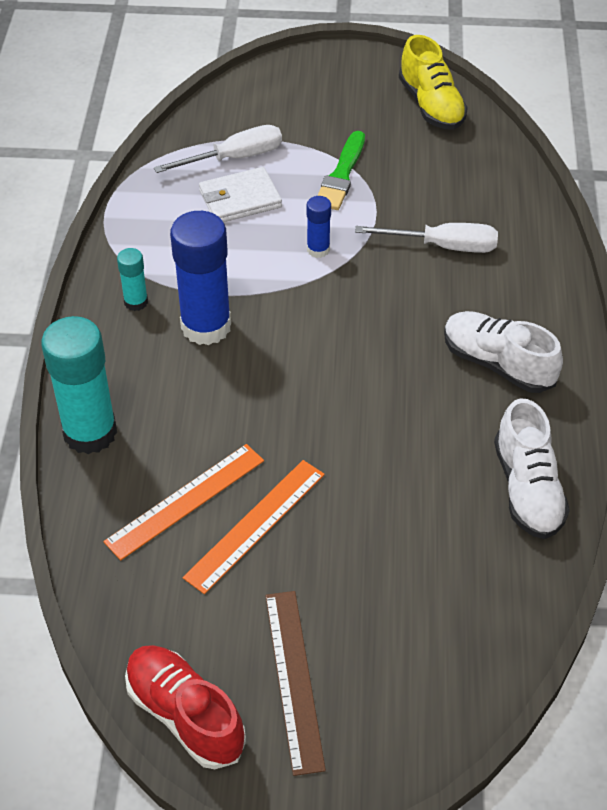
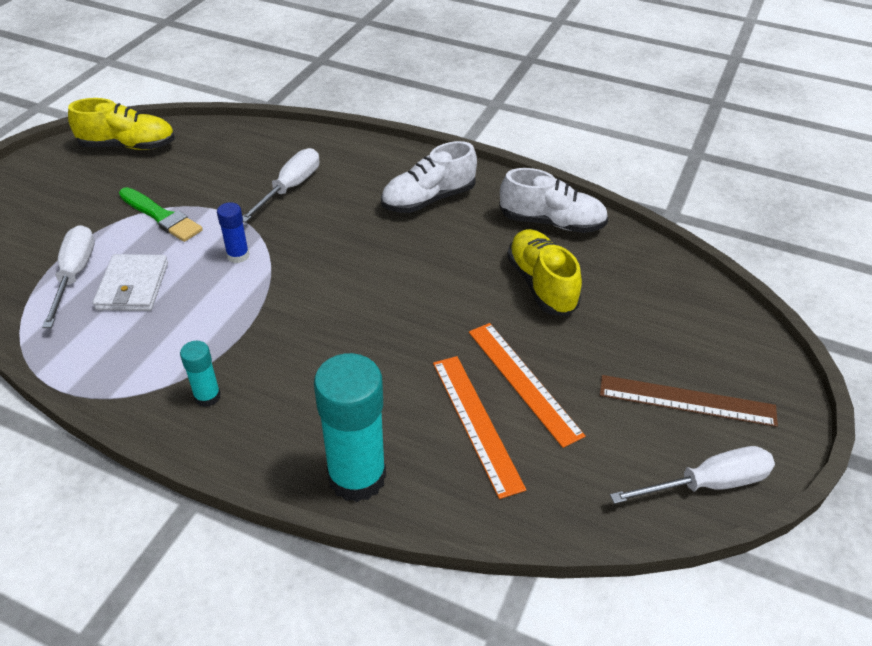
camera: 70 degrees left, 5 degrees down
(185, 715) = (707, 484): red shoe -> white screwdriver
(206, 326) = (276, 353): blue glue stick -> none
(411, 505) = (541, 284): none -> yellow shoe

